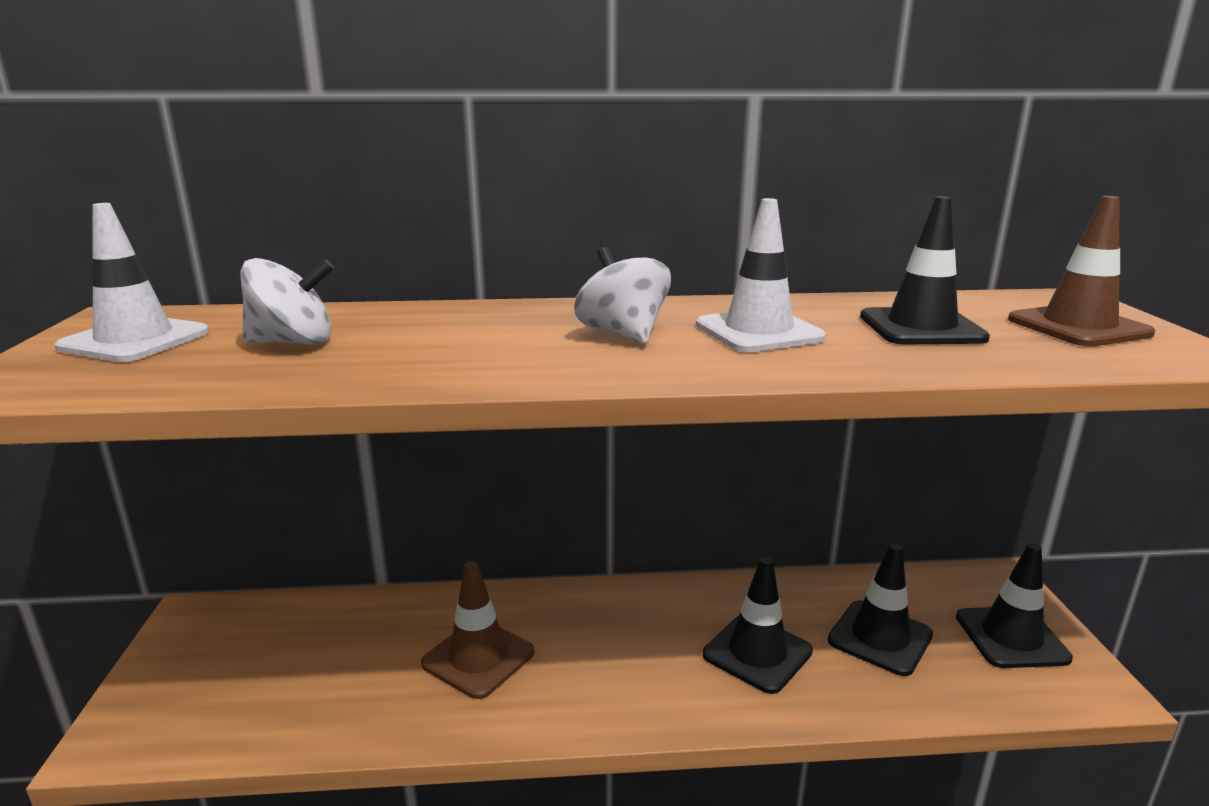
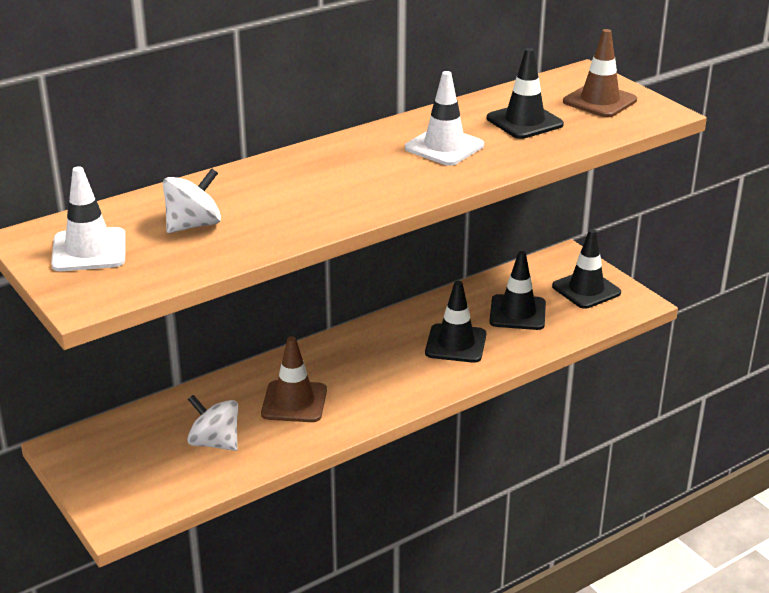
camera: 30 degrees left, 10 degrees up
(623, 334) = (374, 168): white spinning top -> white spinning top (214, 442)

